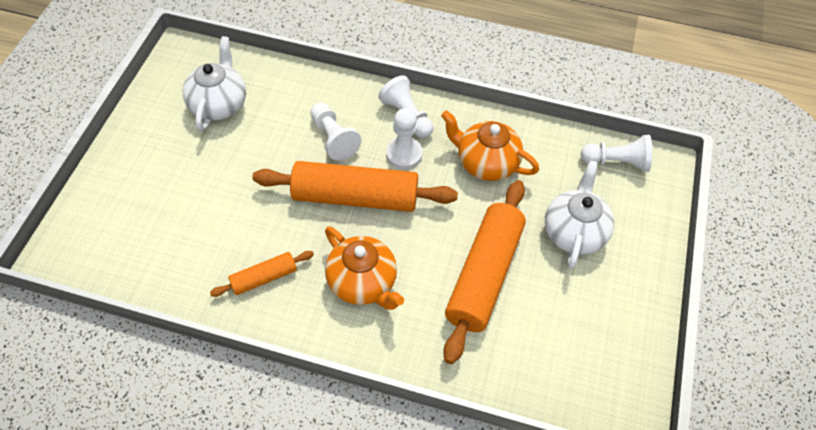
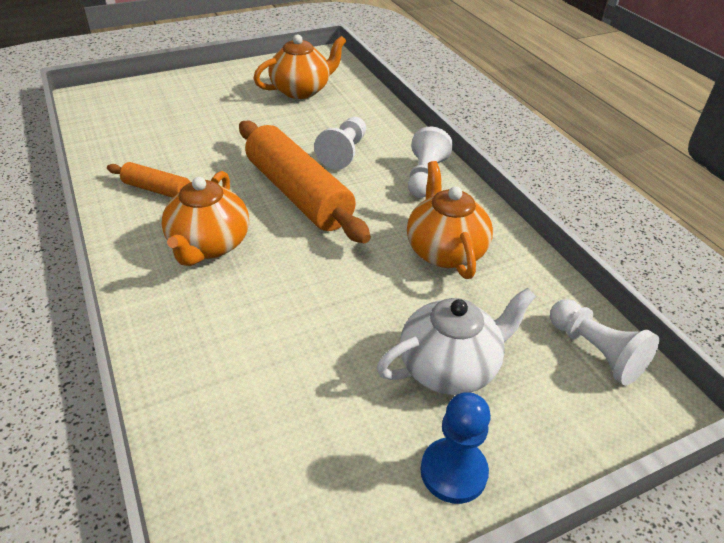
camera: 50 degrees right, 15 degrees down
(219, 104) = (301, 90): white teapot -> orange teapot
(404, 154) = (381, 196): white pawn -> none
(483, 275) = (306, 322): orange rolling pin -> none
(636, 281) = (453, 472): none -> blue pawn

